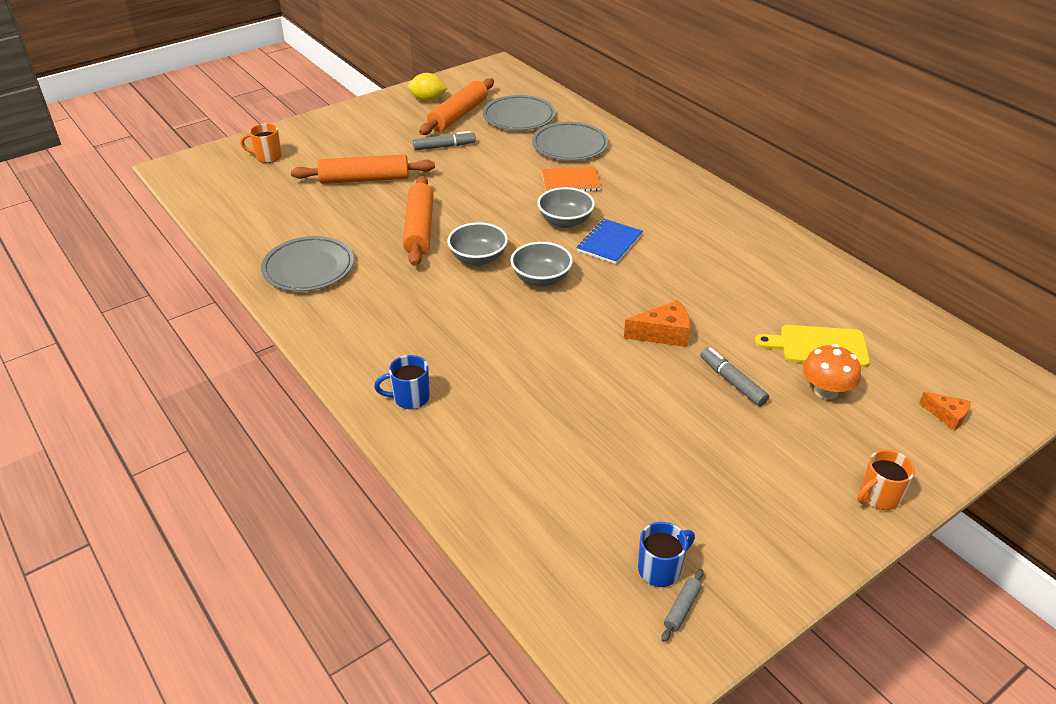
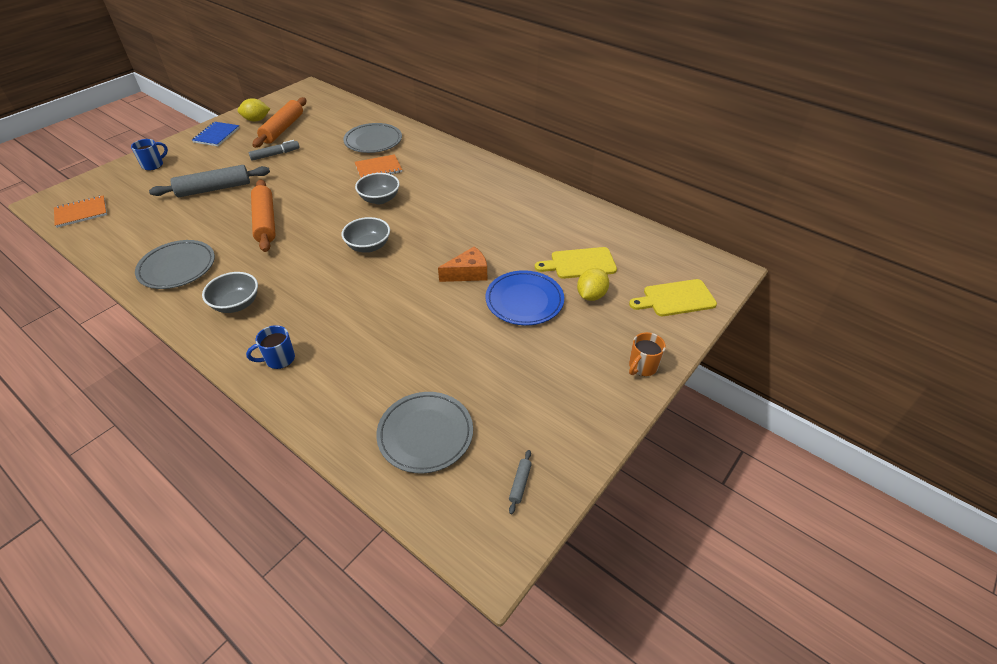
camera: 15 degrees left, 5 degrees up
(210, 186) = (81, 213): none -> orange notebook
(267, 157) = (128, 182): orange mug -> none
(364, 179) = (214, 189): orange rolling pin -> grey rolling pin
(478, 258) = (316, 238): grey bowl -> grey bowl (236, 304)
(519, 117) = (330, 124): grey plate -> grey plate (425, 434)
(609, 243) = (416, 210): blue notebook -> blue notebook (216, 135)
(660, 569) = (498, 456): blue mug -> blue mug (153, 165)
(732, 382) = (524, 301): grey marker -> blue plate
(825, 391) = (591, 295): orange mushroom -> yellow lemon
(947, 416) = (675, 298): orange cheese -> yellow cutting board

